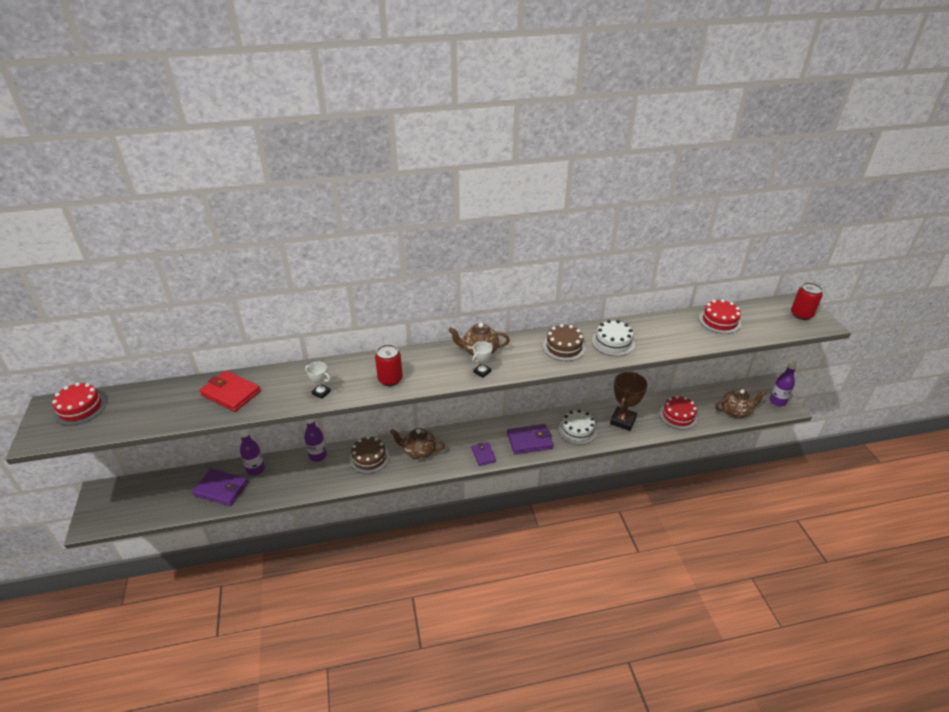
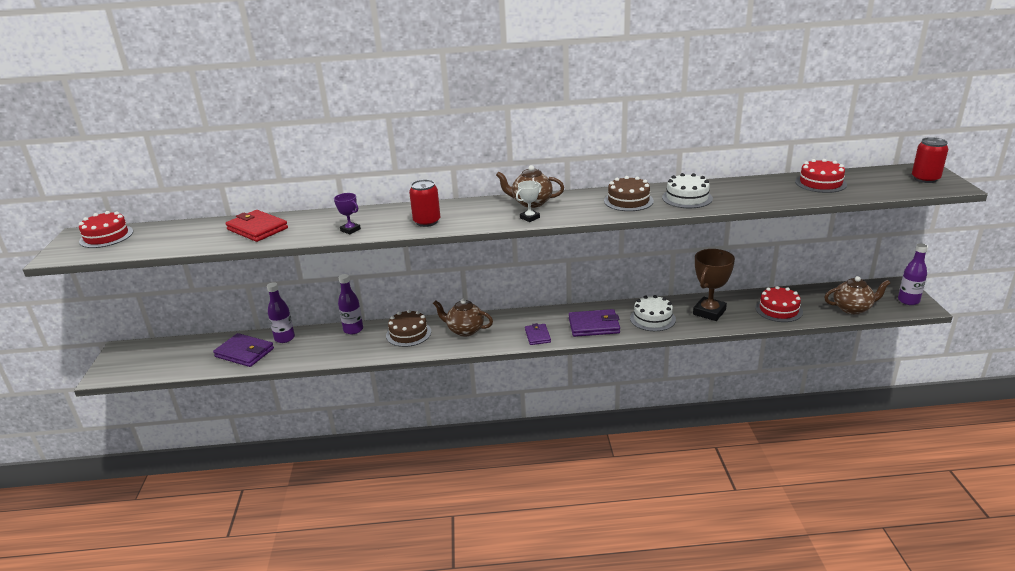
camera: 10 degrees right, 10 degrees down
(321, 392) = (350, 230): white trophy -> purple trophy

